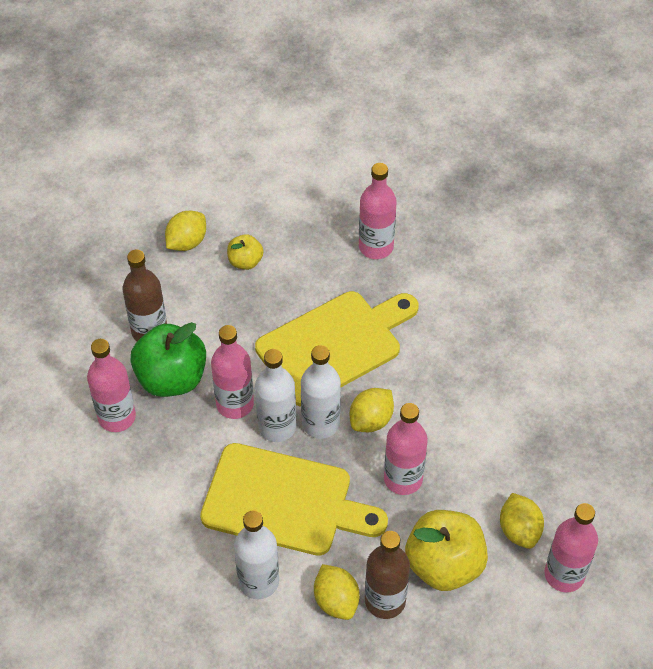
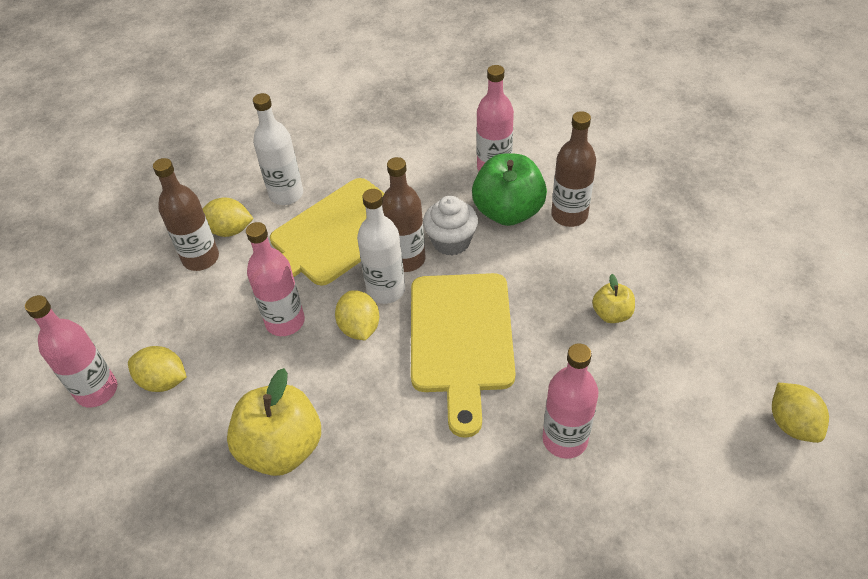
camera: 125 degrees right, 5 degrees down
(187, 242) = (664, 279): yellow lemon -> yellow lemon (792, 424)
(235, 404) = (451, 241): pink bottle -> white cupcake
(277, 427) = (406, 259): white bottle -> brown bottle
(444, 564) = (189, 310): yellow apple -> yellow apple (282, 448)

